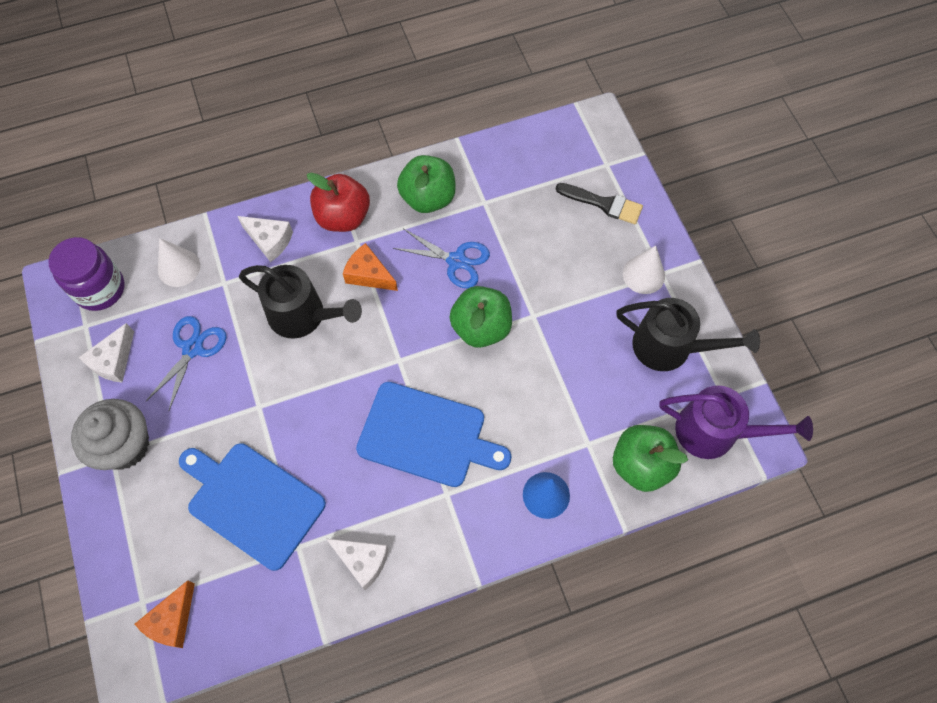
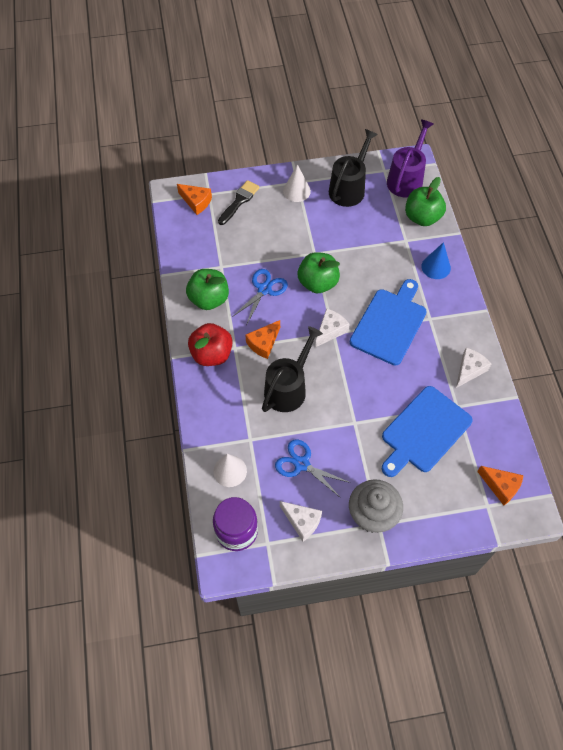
camera: 80 degrees left, 5 degrees down
(269, 241) = (220, 405): white cheese -> white cheese (330, 330)
(587, 152) = (196, 202): none -> orange cheese

